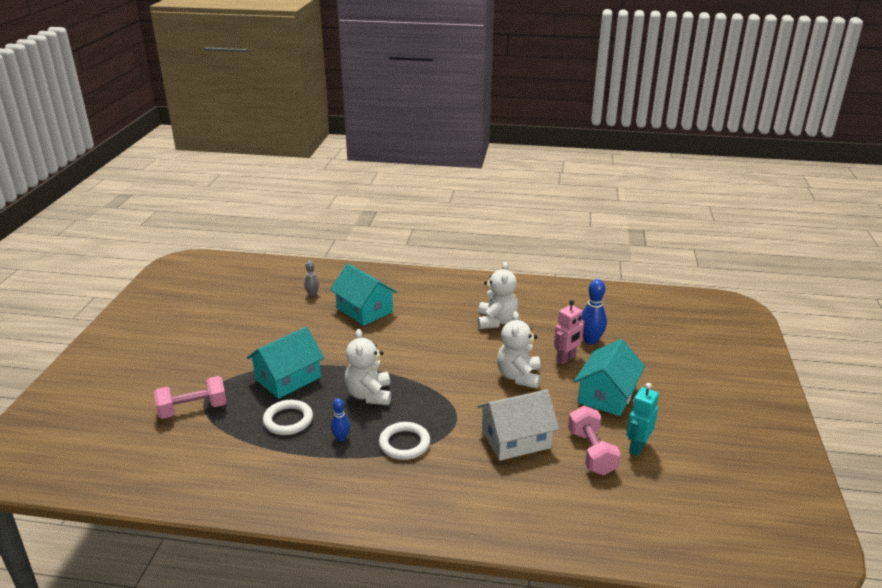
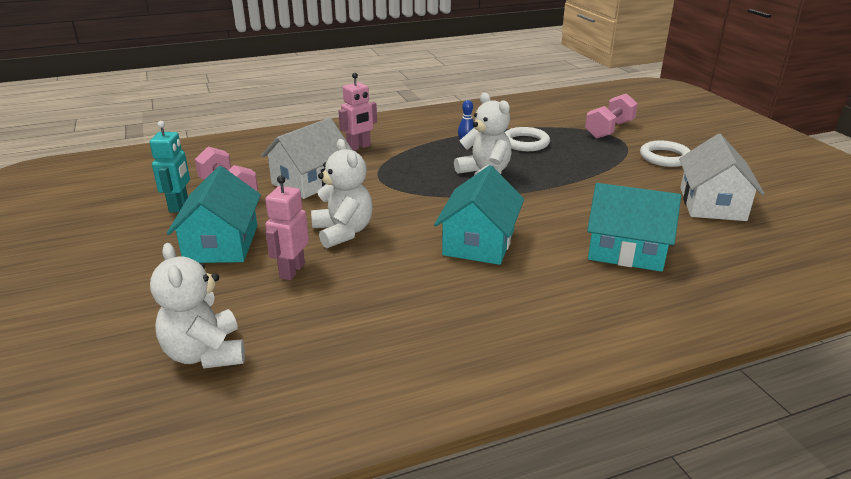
camera: 150 degrees right, 0 degrees up
(265, 318) = (712, 204): none -> white house
(288, 378) = (578, 165): turquoise house -> turquoise house (479, 242)
(312, 294) = (726, 248): grey bowling pin -> none
(404, 444) = (409, 154): white ring -> white ring (665, 157)
(442, 474) = (359, 147): none -> pink robot
(496, 321) = (430, 294): white teddy bear -> white teddy bear (205, 353)
(590, 340) = (264, 310): blue bowling pin -> none

